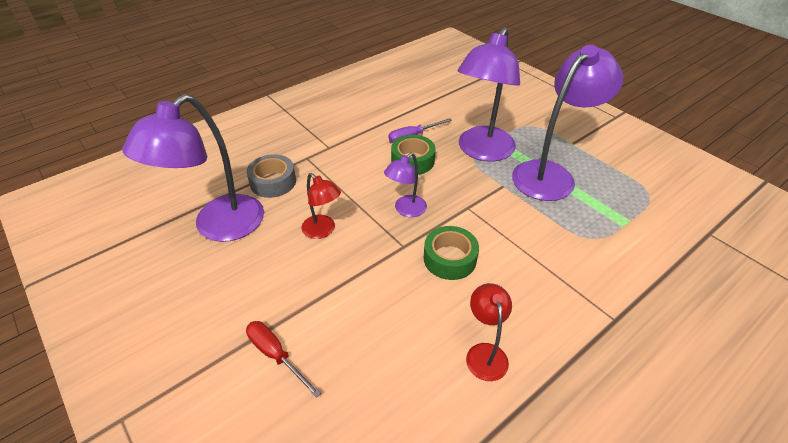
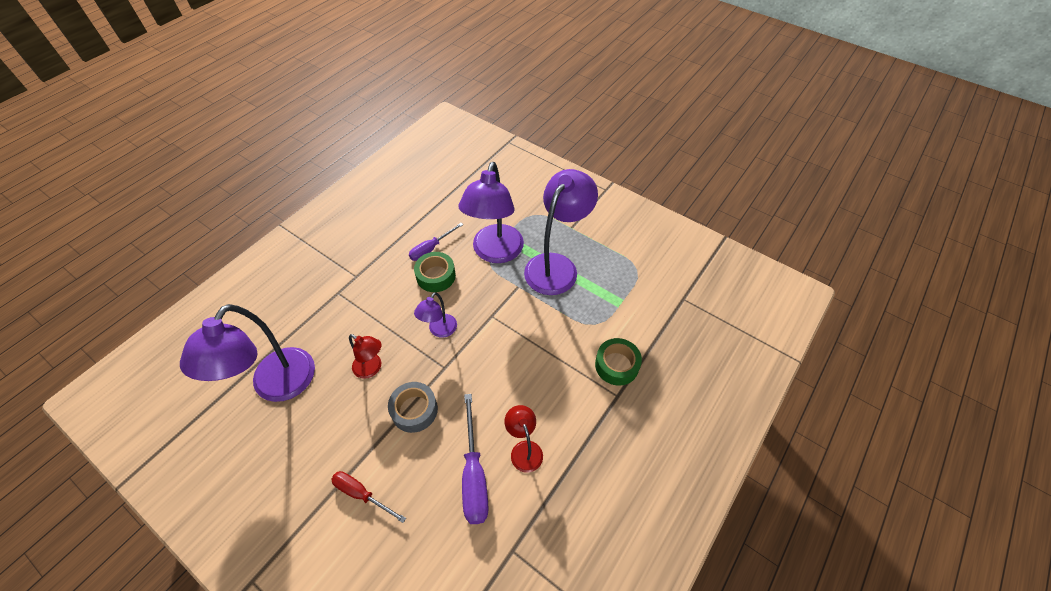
camera: 15 degrees left, 10 degrees up
(273, 182) = (313, 327): grey tape -> grey tape (414, 410)
(416, 366) = (474, 474): none -> purple screwdriver
(449, 259) = (484, 371): green tape -> green tape (616, 365)

